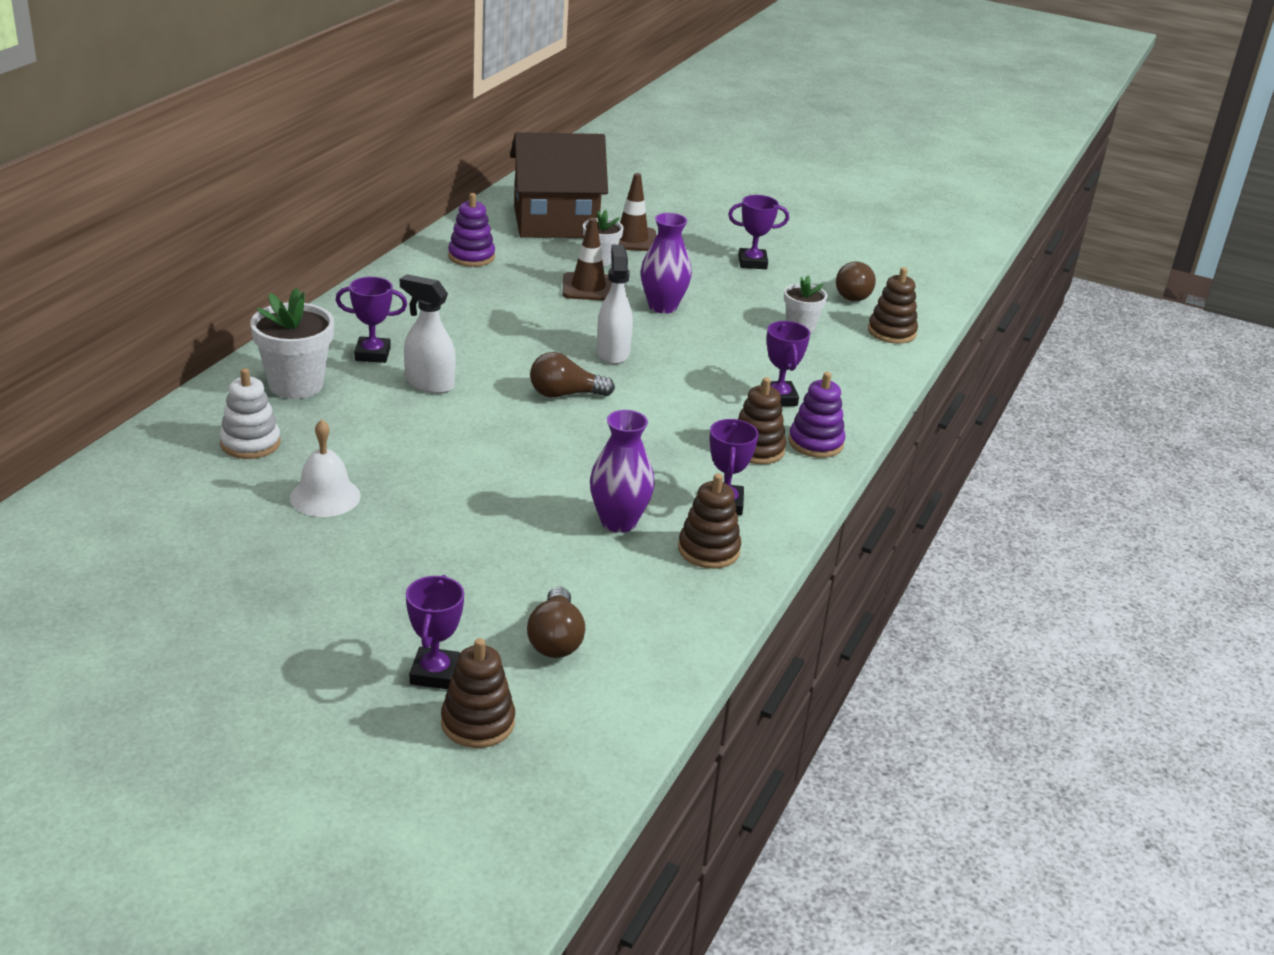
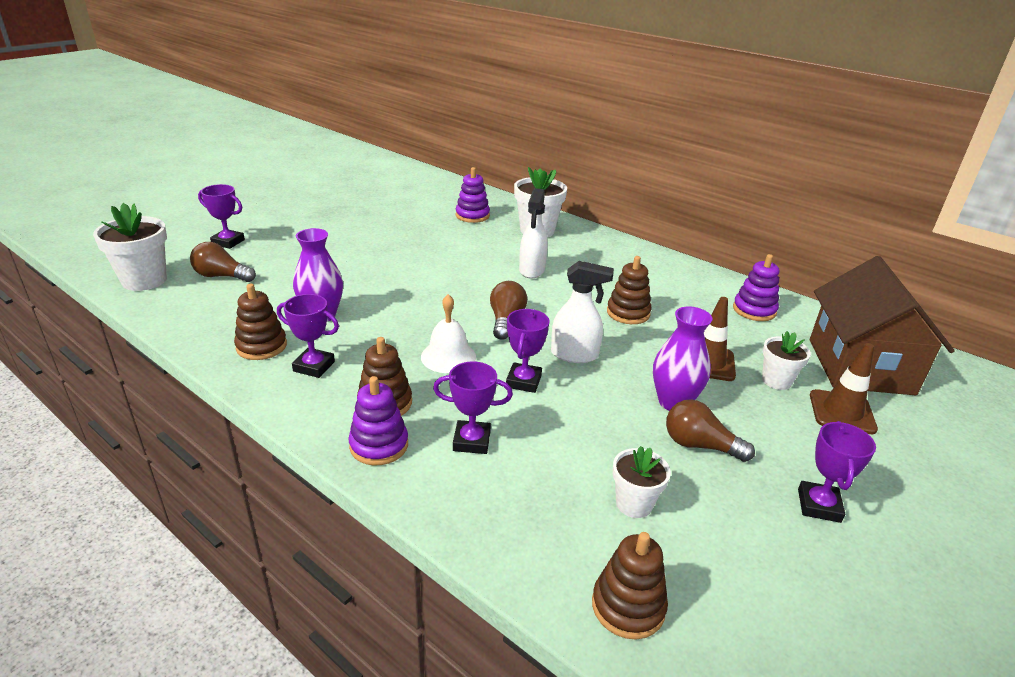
camera: 105 degrees right, 0 degrees up
(250, 443) = (472, 215): white stacking toy -> purple stacking toy
(325, 496) = (408, 229): white bell -> white bell (448, 356)
(372, 354) = (576, 256): purple trophy -> purple trophy (523, 381)
(429, 384) = (532, 270): white spray bottle -> white spray bottle turned 150 degrees clockwise
(478, 722) = (179, 248): brown stacking toy -> brown stacking toy (628, 313)
(603, 716) = (144, 280): none -> white flower pot
(853, 294) = (750, 597): brown light bulb -> brown light bulb (700, 445)

